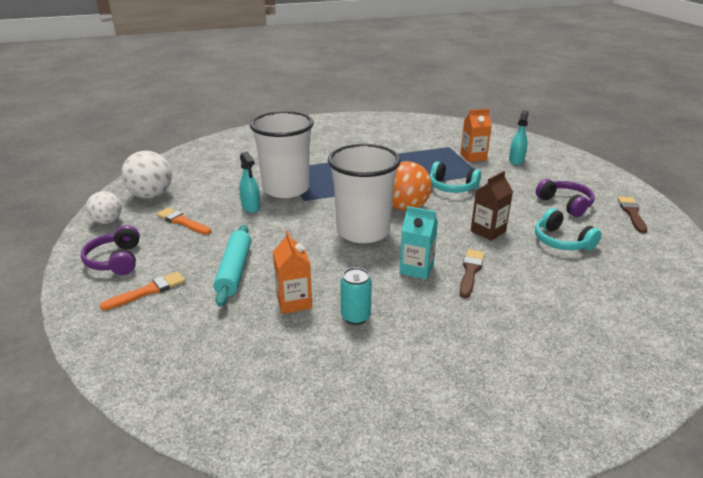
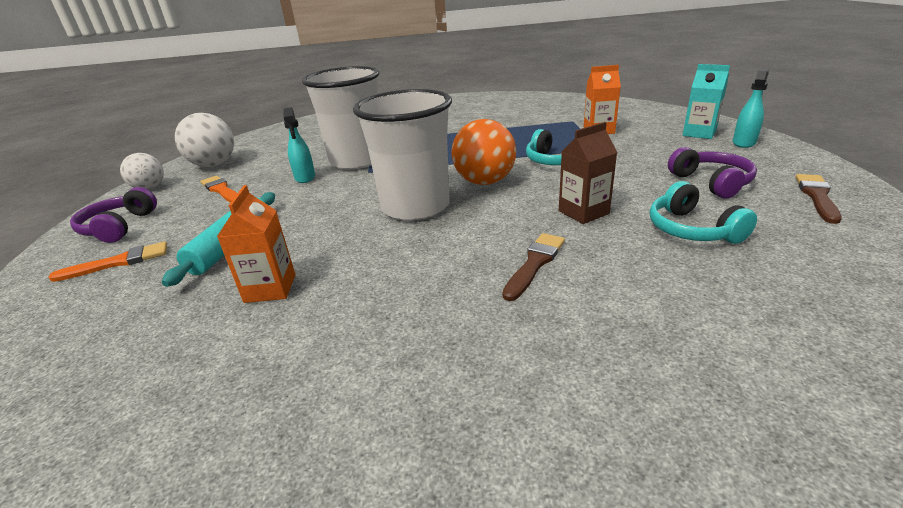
camera: 15 degrees right, 0 degrees up
(355, 317) = (335, 316): turquoise can -> none
(416, 269) = (458, 256): turquoise carton -> turquoise carton (699, 133)
(516, 160) = (654, 134): turquoise spray bottle -> turquoise spray bottle (744, 143)

